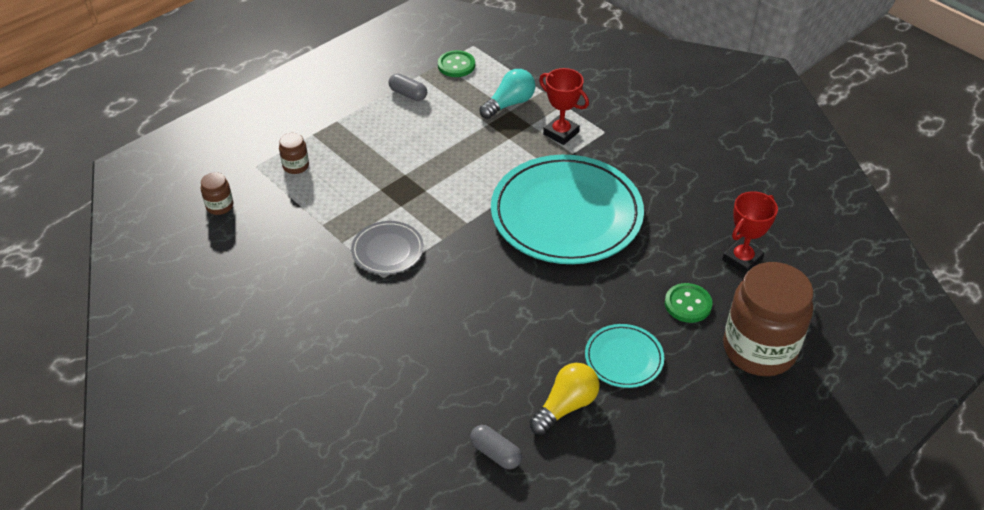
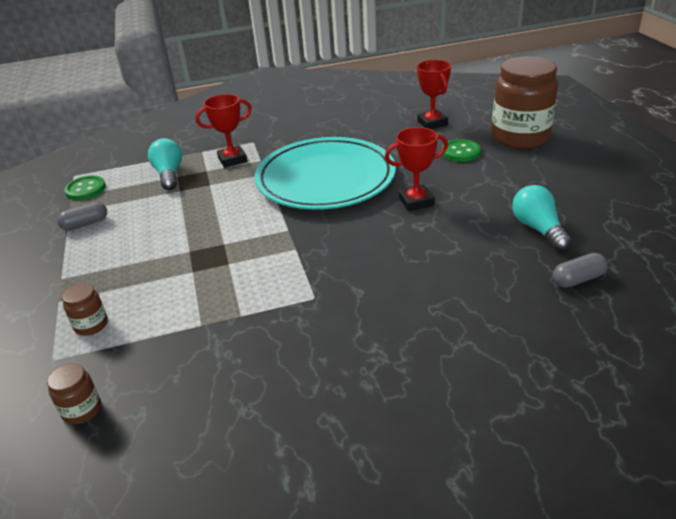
camera: 60 degrees left, 10 degrees down
(387, 250) = (280, 286): grey plate -> none
(563, 297) = (416, 201): none -> red trophy
(566, 406) = (538, 229): yellow light bulb -> turquoise light bulb
(624, 358) = (499, 190): turquoise plate -> none

